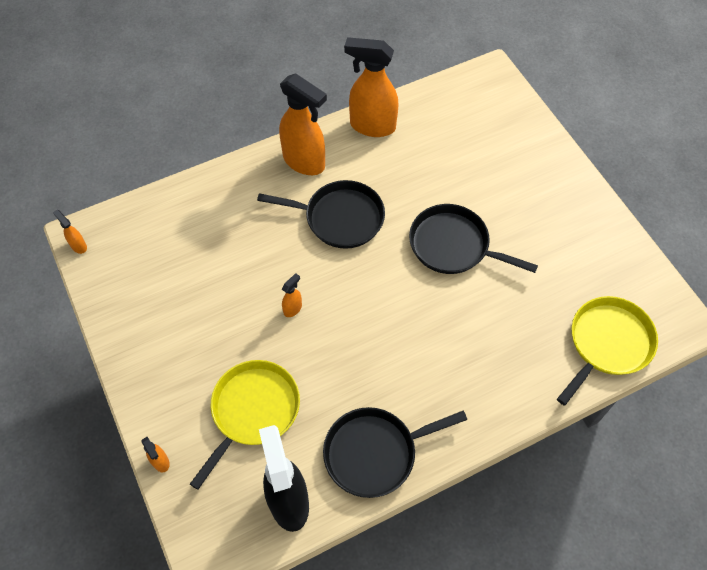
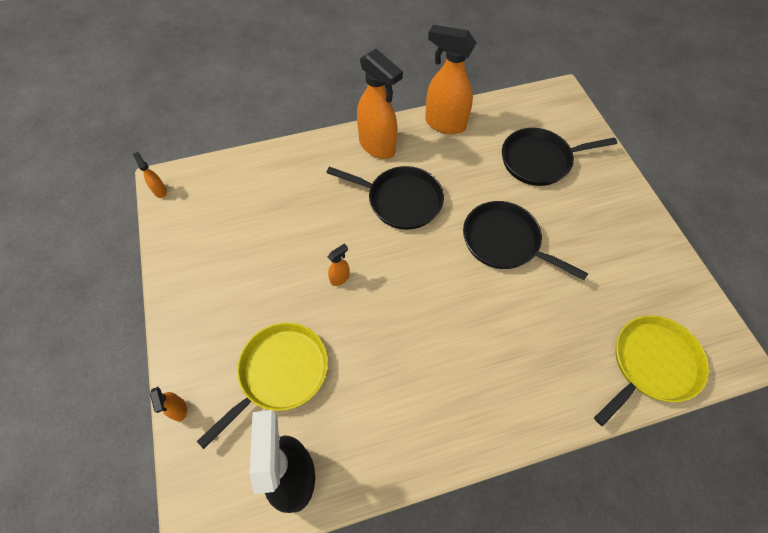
camera: 10 degrees right, 0 degrees up
(374, 453) = (393, 439): black pan -> black pan (539, 160)

